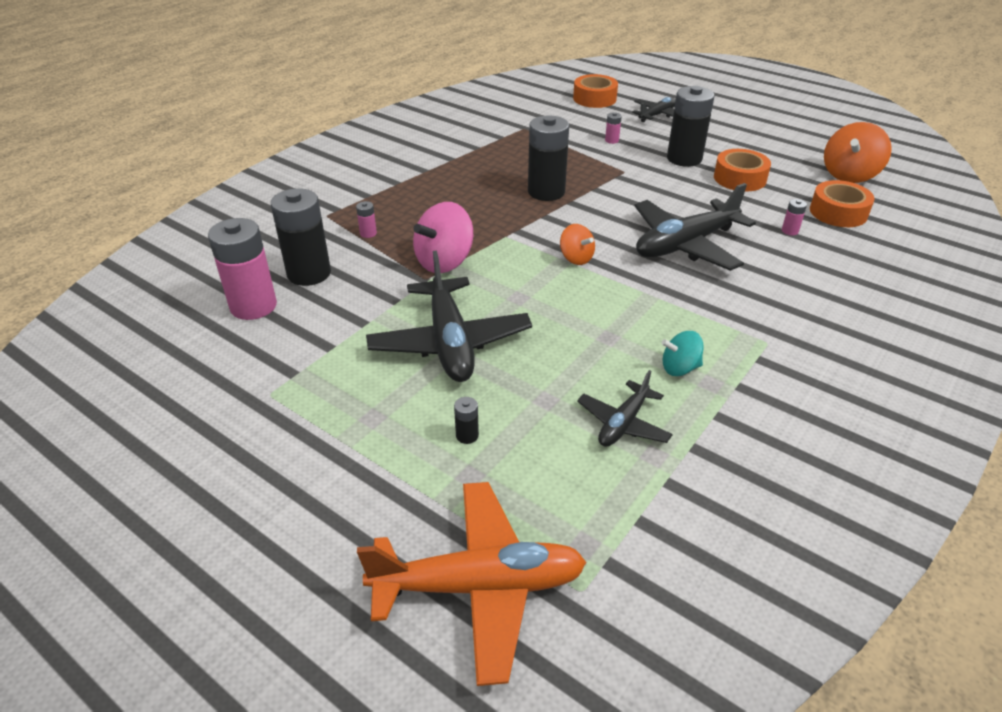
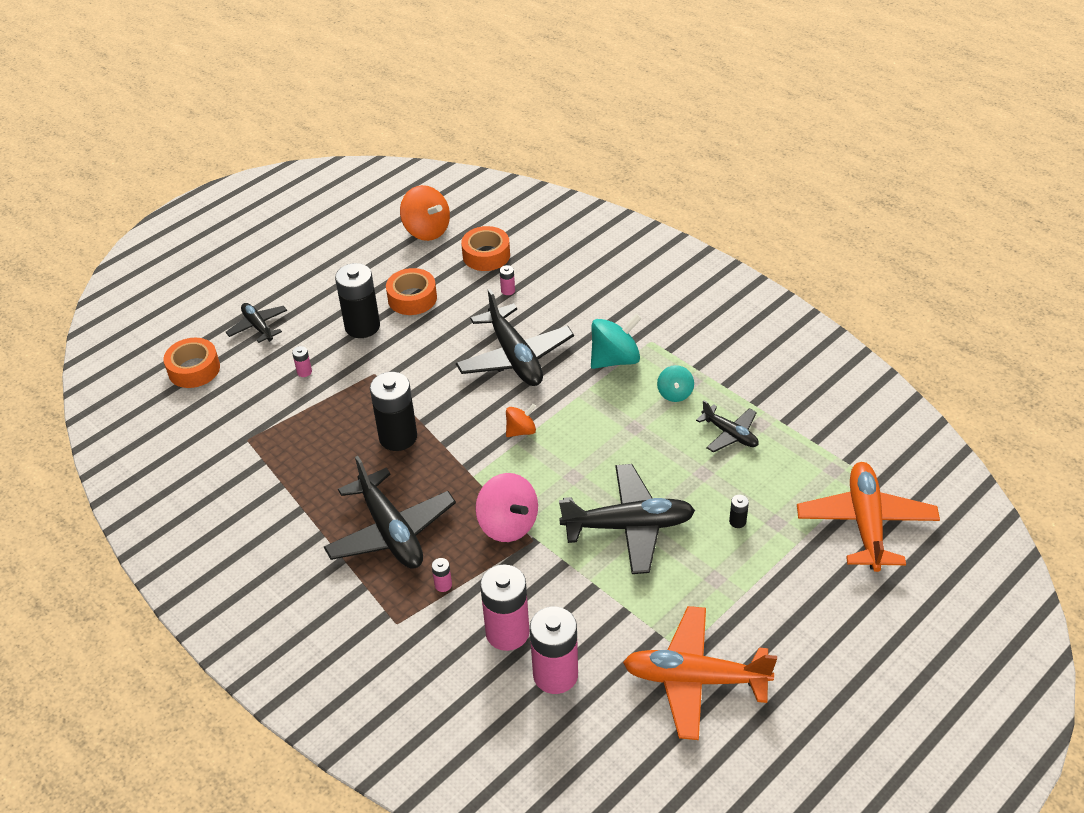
camera: 80 degrees left, 5 degrees up
(226, 406) = (695, 679): none -> orange plane
(309, 273) = (507, 632): black battery -> pink battery
(430, 201) = (391, 531): none -> black plane
(718, 315) = (615, 359): none -> turquoise spinning top

